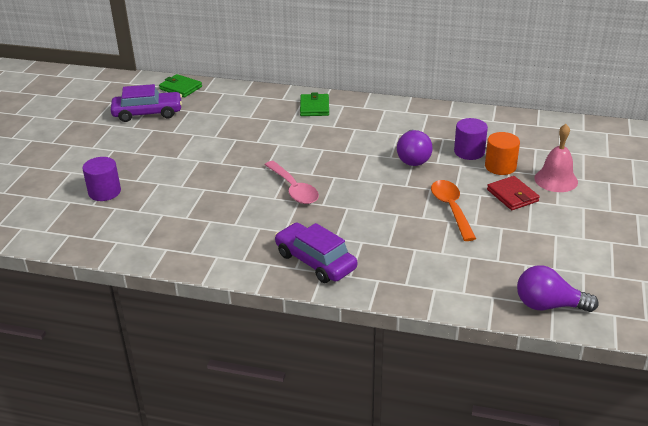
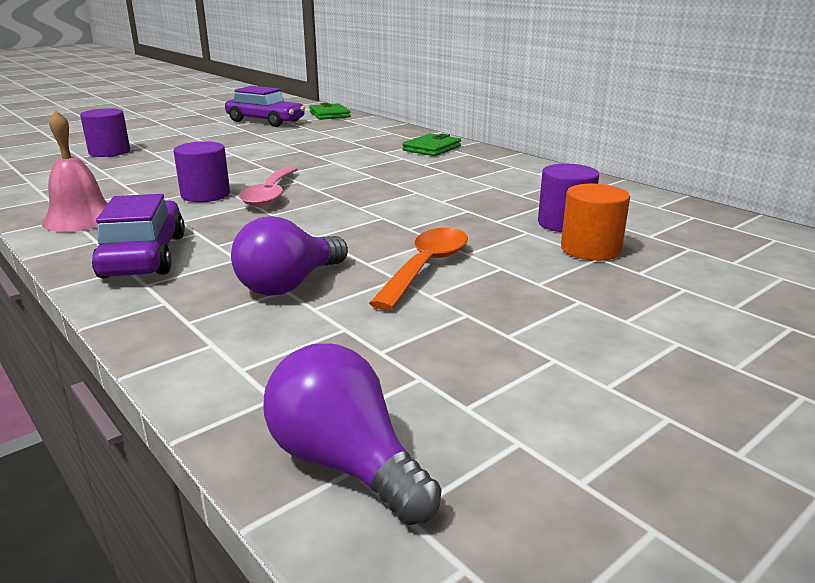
camera: 35 degrees right, 10 degrees down
(257, 205) = (205, 195): none -> purple cylinder
(413, 158) = (469, 208): purple light bulb -> purple light bulb (289, 284)
(512, 195) = (555, 284): red wallet -> none
(556, 180) = (672, 291): pink bell -> pink bell (80, 219)

